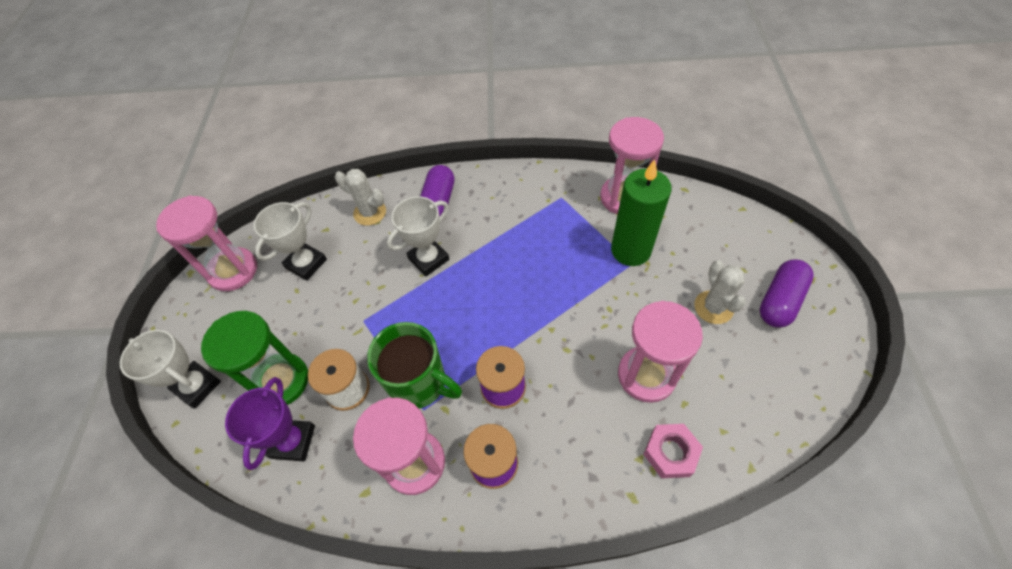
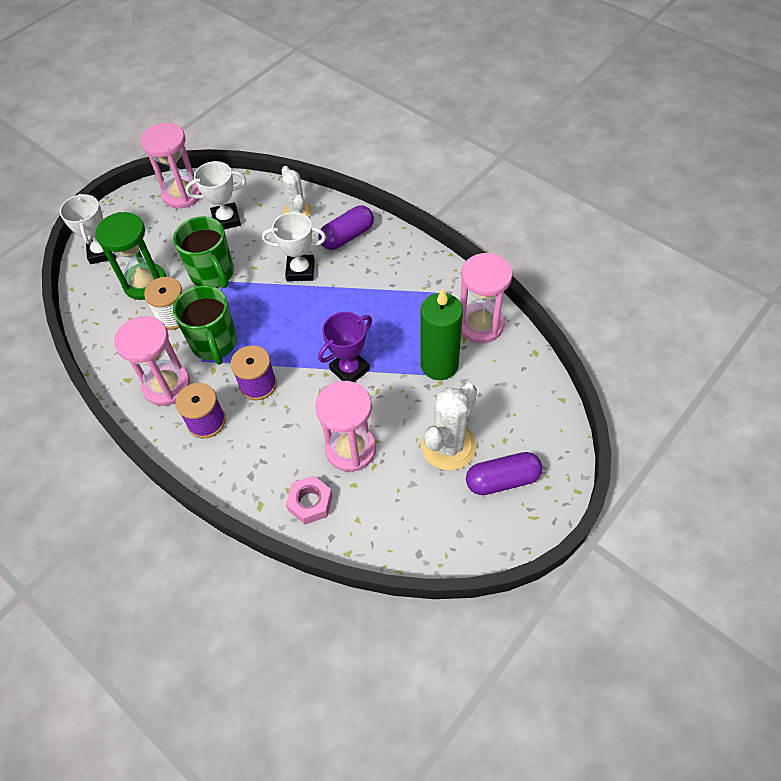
camera: 40 degrees right, 0 degrees up
(293, 441) = (119, 322): purple trophy -> purple trophy (349, 369)
(346, 321) = (213, 274): none -> green mug
(713, 307) = (448, 446): white cactus -> white cactus, size x1.52

